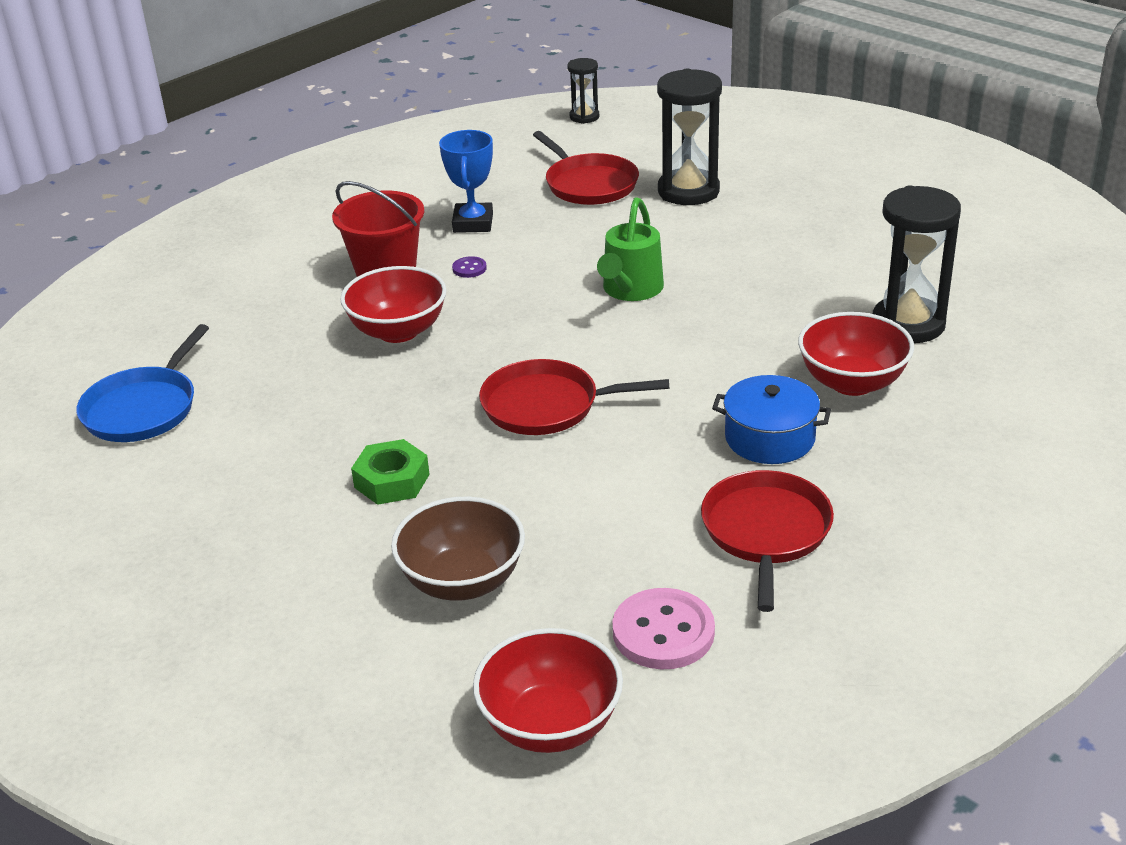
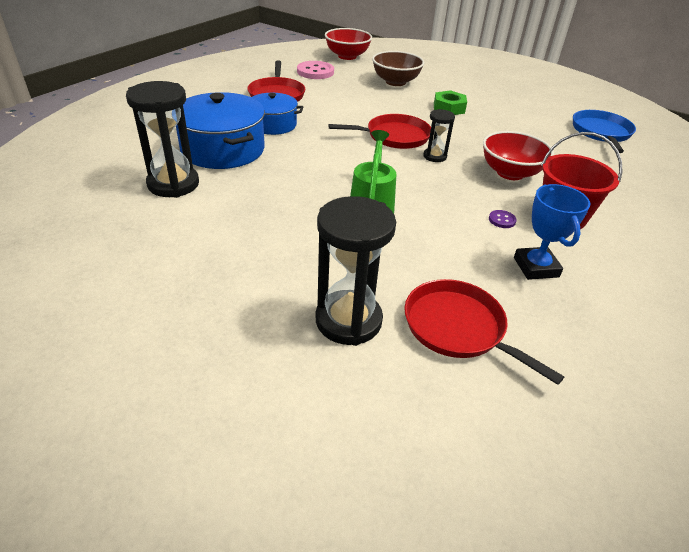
camera: 165 degrees right, 5 degrees up
(584, 117) = (540, 493): black hourglass -> black hourglass (434, 156)
(852, 382) = (223, 149): red bowl -> blue pot

